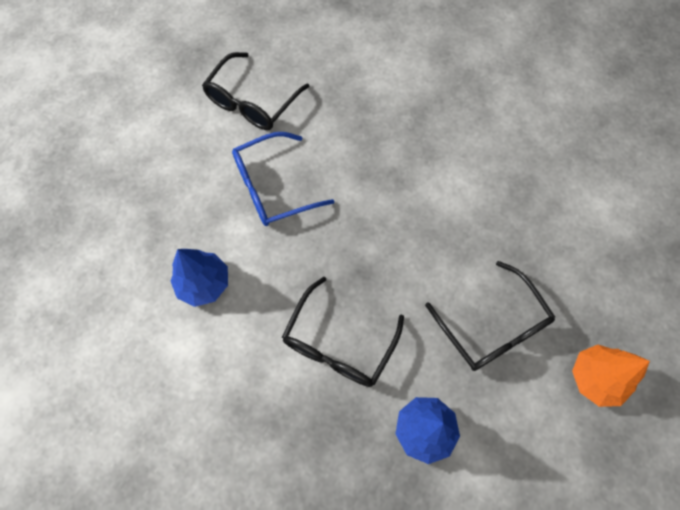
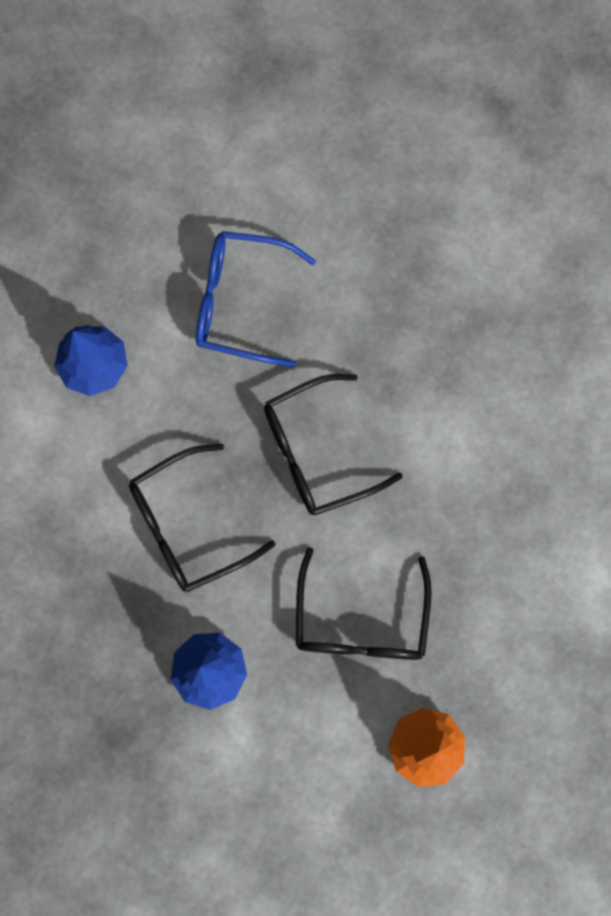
camera: 35 degrees right, 10 degrees up
(252, 102) = (290, 176): black glasses -> black glasses (317, 452)

